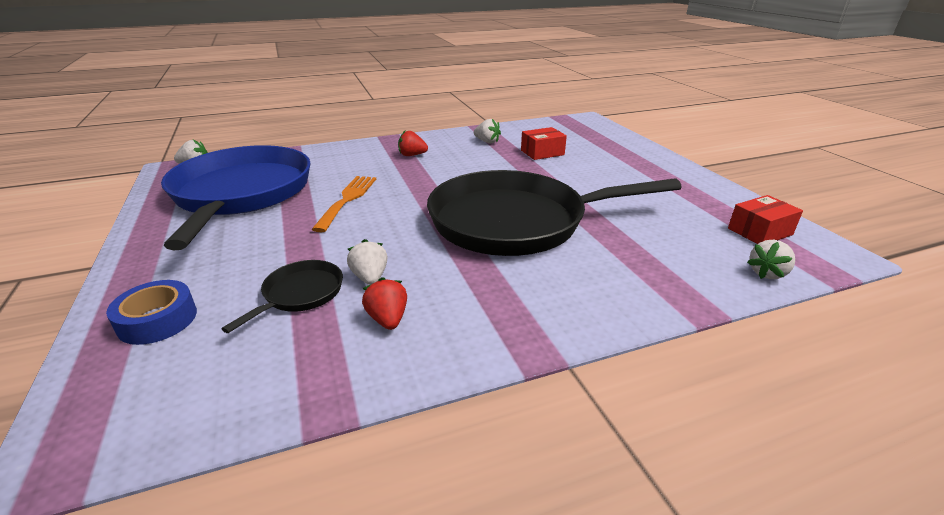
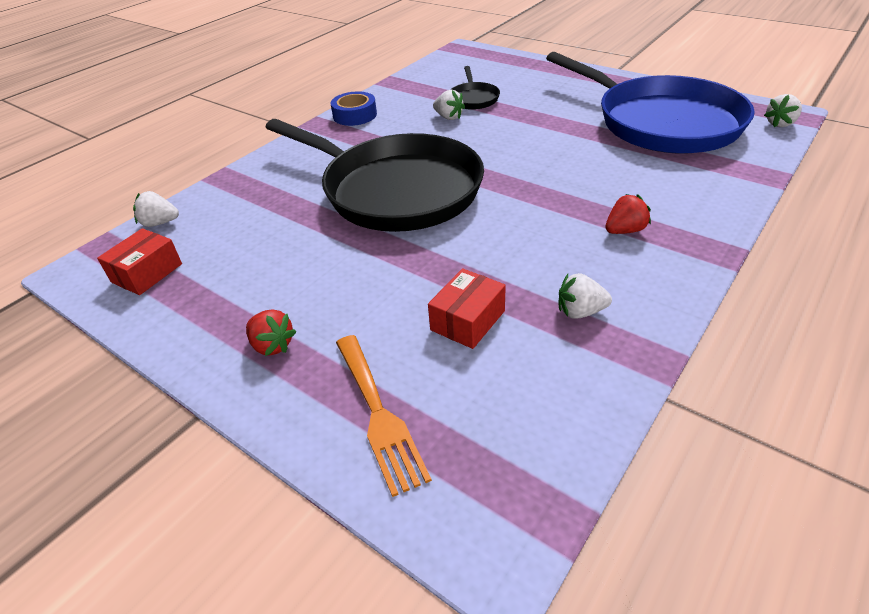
camera: 150 degrees right, 10 degrees up
(157, 320) = (518, 70): blue tape -> blue tape (355, 115)
(348, 199) = (568, 152): orange fork -> orange fork (379, 415)
(388, 319) = (408, 107): red strawberry -> red strawberry (272, 345)
(515, 221) = (395, 190): black pan -> black pan turned 75 degrees clockwise
(767, 273) = (160, 223): white strawberry -> white strawberry turned 105 degrees counterclockwise

